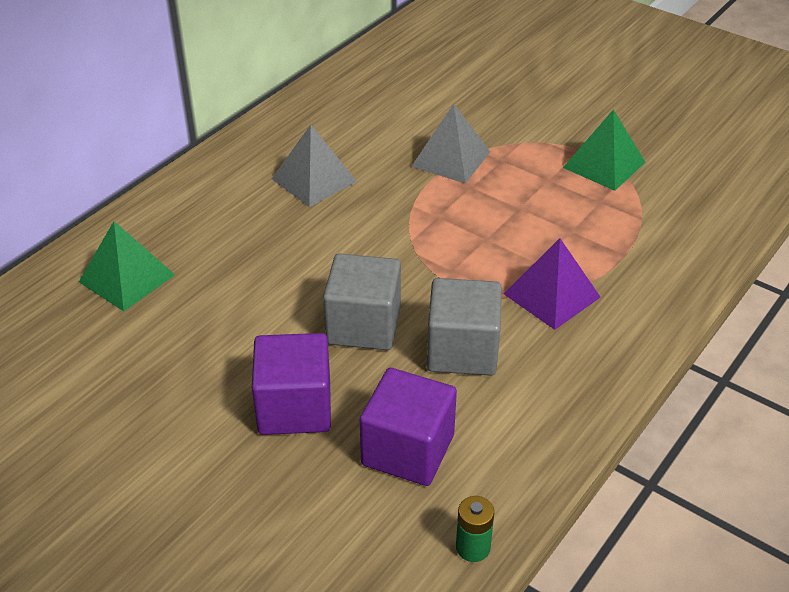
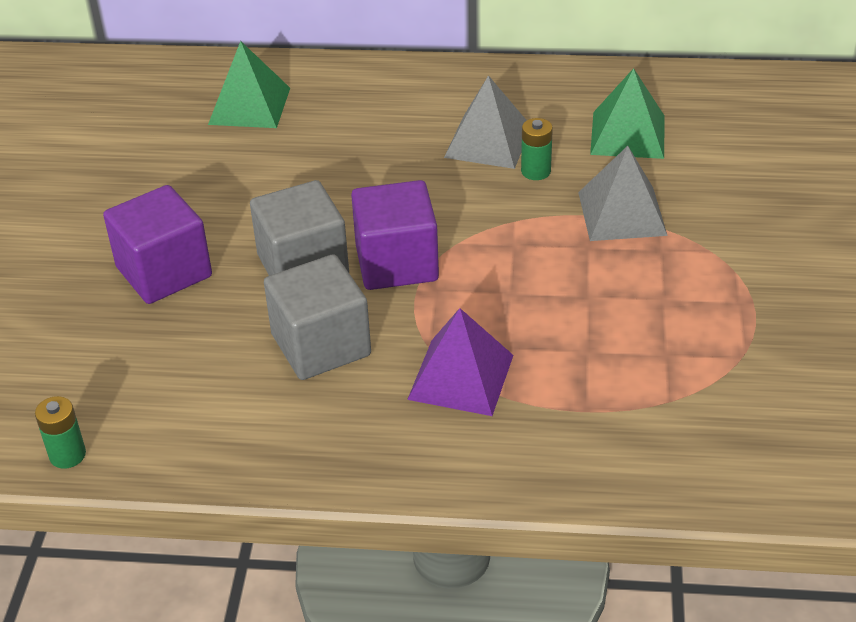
camera: 60 degrees right, 0 degrees up
(370, 174) = (536, 171): none -> green battery
(408, 450) = (160, 364): purple cube -> purple cube (396, 263)
(604, 164) = (742, 332): green pyramid -> green pyramid (628, 134)

